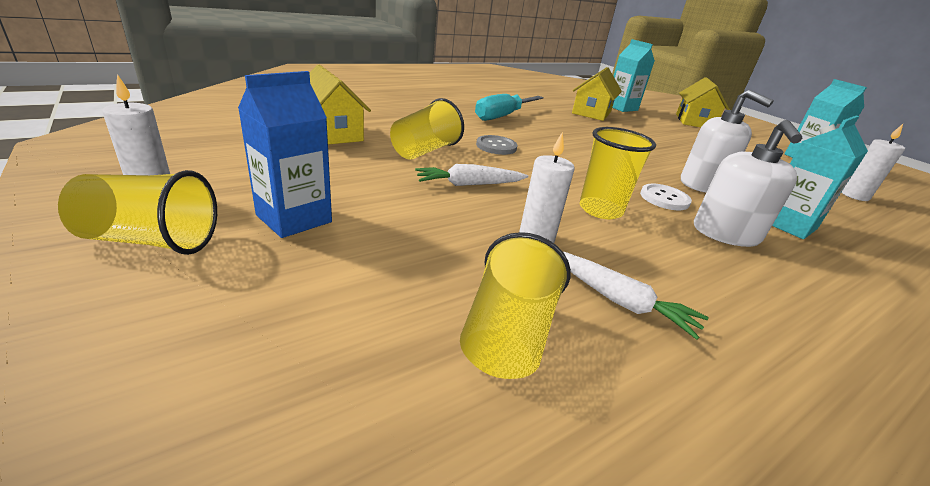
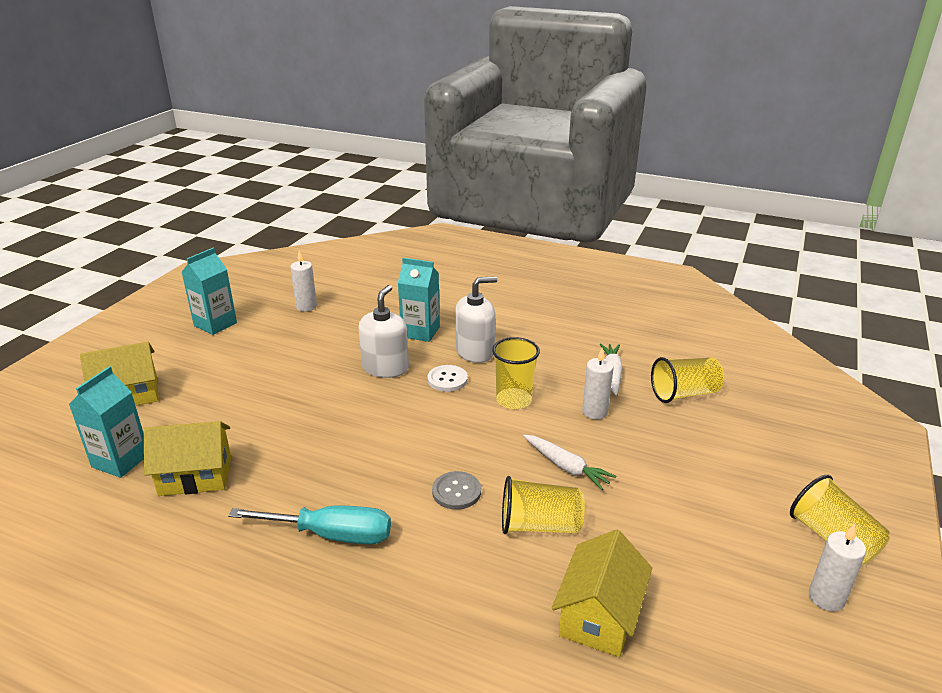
camera: 120 degrees left, 0 degrees up
(294, 218) = (732, 508): blue carton -> none

